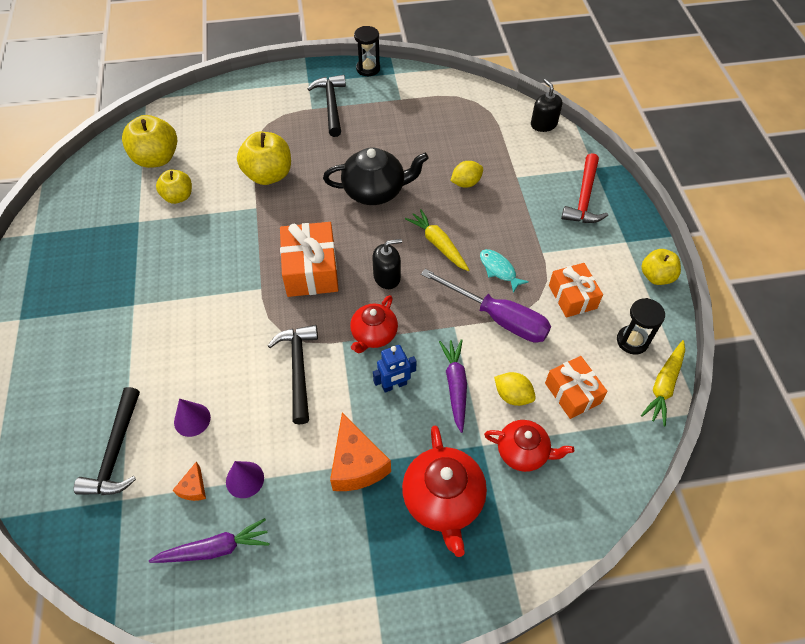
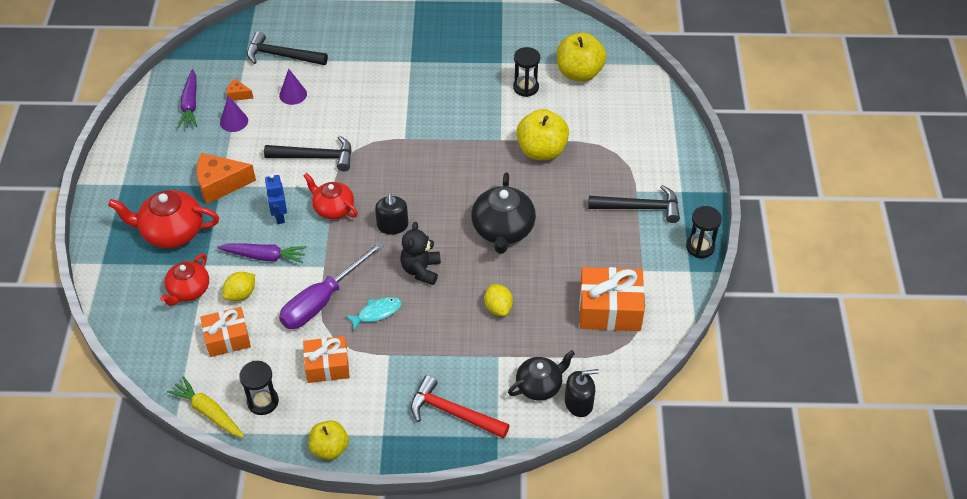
camera: 100 degrees right, 5 degrees down
(178, 197) = (525, 87): yellow apple -> black hourglass
(311, 270) = (415, 173): orange gift -> orange gift (609, 309)
(438, 244) = (421, 270): yellow carrot -> black teddy bear
(536, 148) = (539, 385): none -> black teapot

